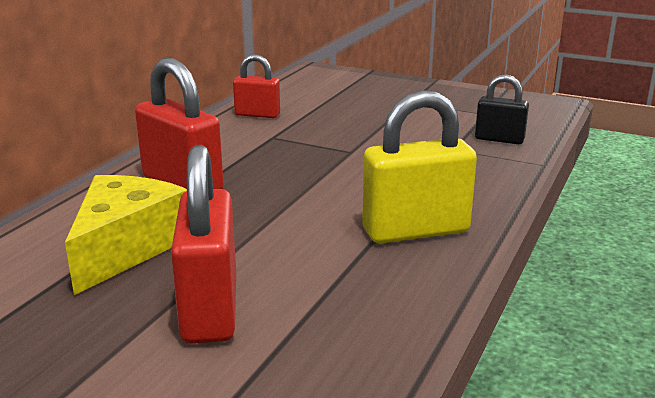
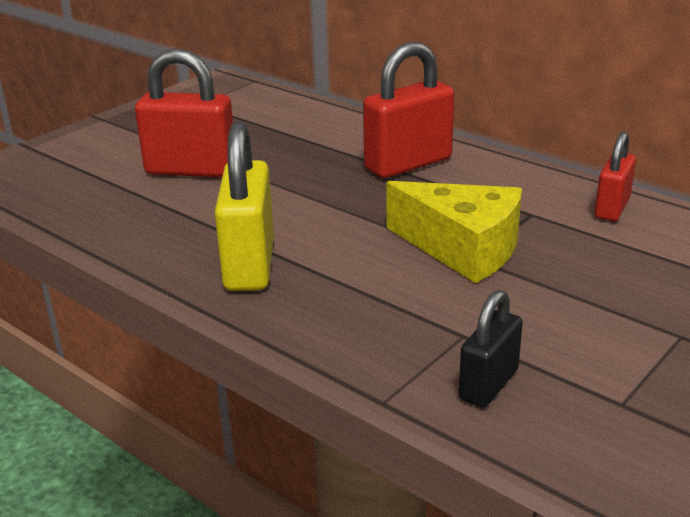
camera: 105 degrees right, 5 degrees up
(126, 247) = (299, 144): yellow cheese -> yellow cheese (463, 248)

